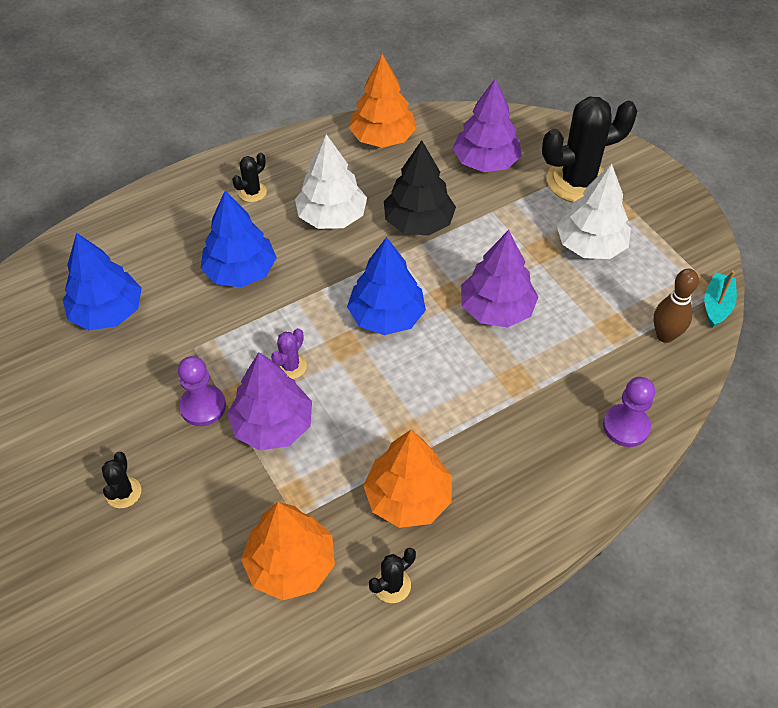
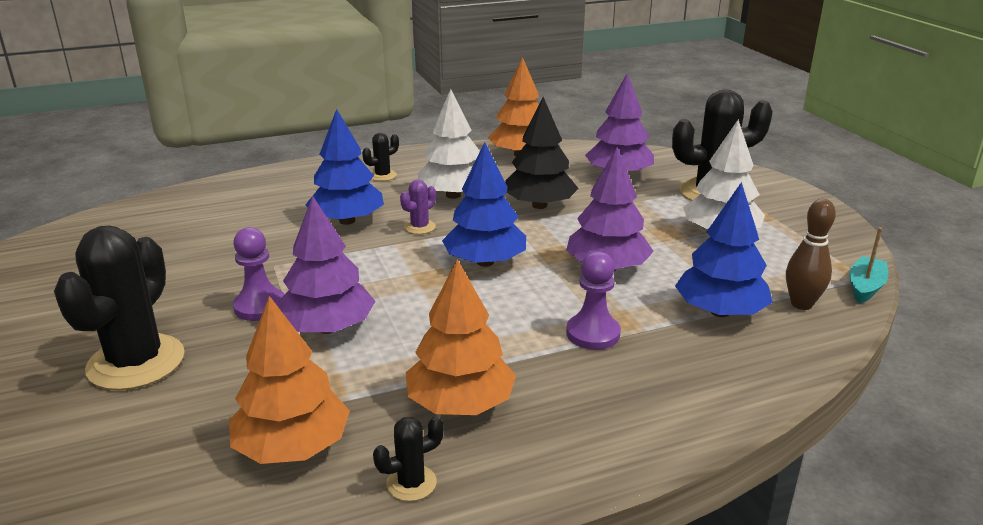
camera: 10 degrees right, 25 degrees down
(107, 312) = (202, 235): blue tree -> blue tree (720, 312)
(123, 492) = (136, 362): black cactus -> black cactus, size x2.24
(290, 366) = (368, 287): purple cactus -> purple cactus (420, 227)
(626, 427) = (747, 372): purple pawn -> purple pawn (593, 334)

